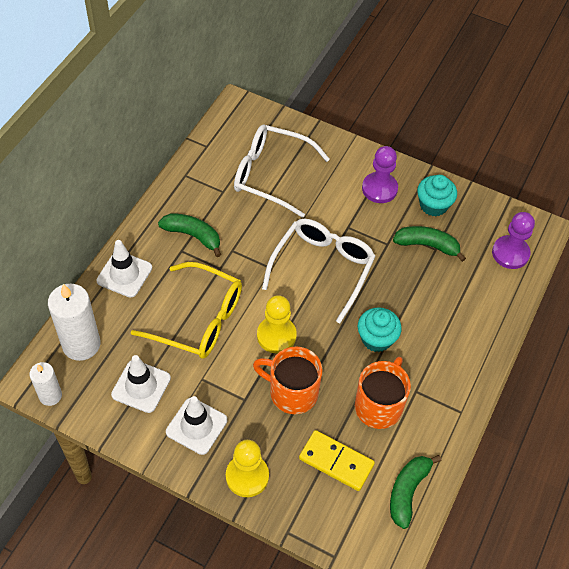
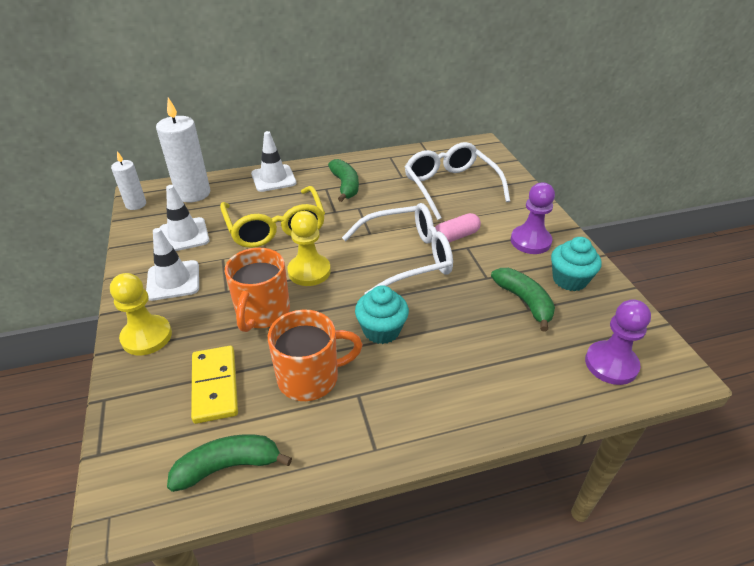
camera: 50 degrees right, 15 degrees down
(292, 392) = (262, 312): orange mug -> orange mug turned 150 degrees counterclockwise
(330, 223) = (456, 236): none -> pink capsule

